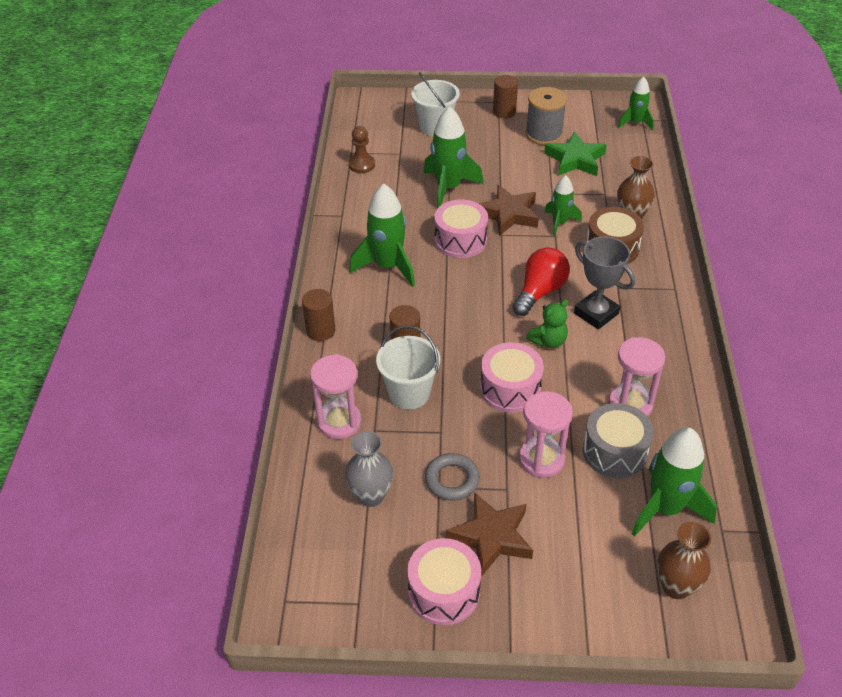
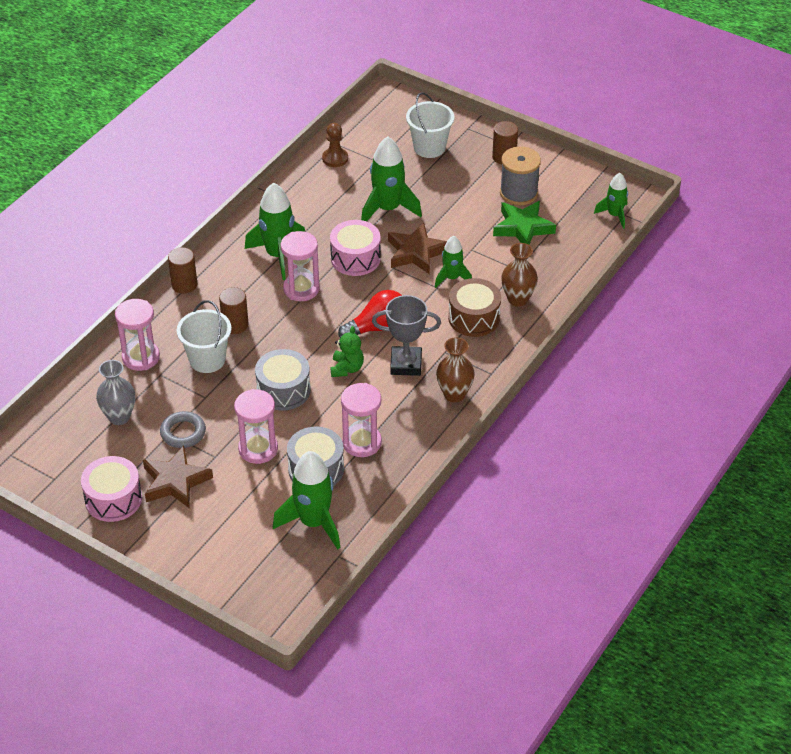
camera: 30 degrees right, 0 degrees up
(437, 287) = (301, 289): none -> pink hourglass
(510, 389) = (283, 390): pink drum -> grey drum
(548, 341) = (347, 368): green teddy bear -> green teddy bear turned 75 degrees counterclockwise
(596, 313) = (406, 364): grey trophy -> grey trophy turned 75 degrees counterclockwise
(676, 586) = (269, 572): brown vase -> brown vase (454, 394)

